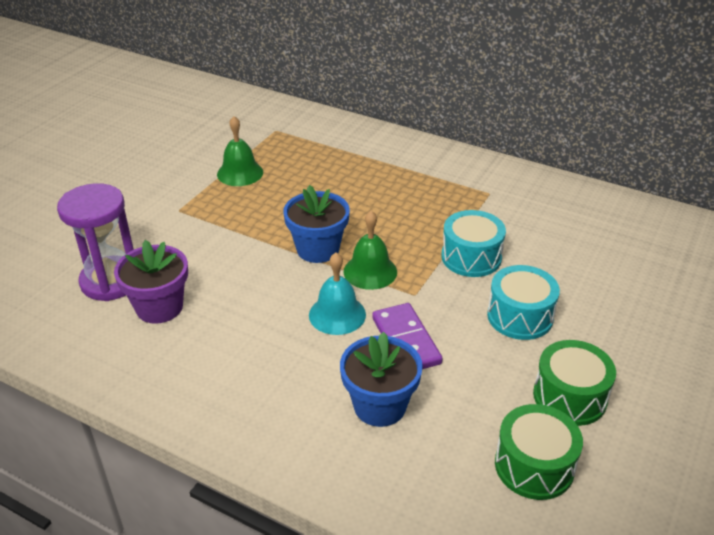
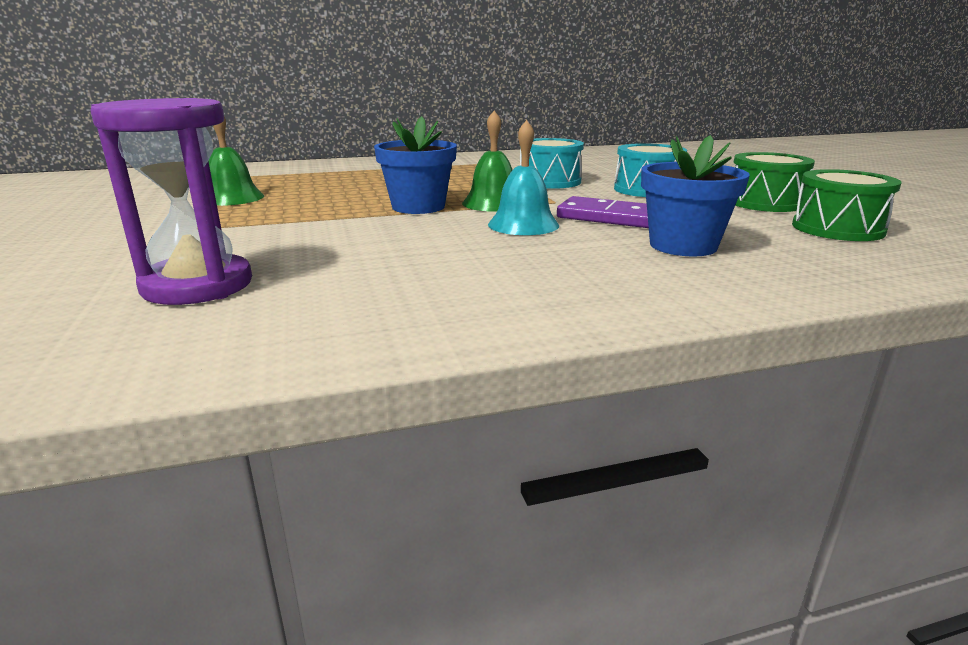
camera: 45 degrees left, 15 degrees down
(159, 307) = (318, 278): purple flower pot -> none

